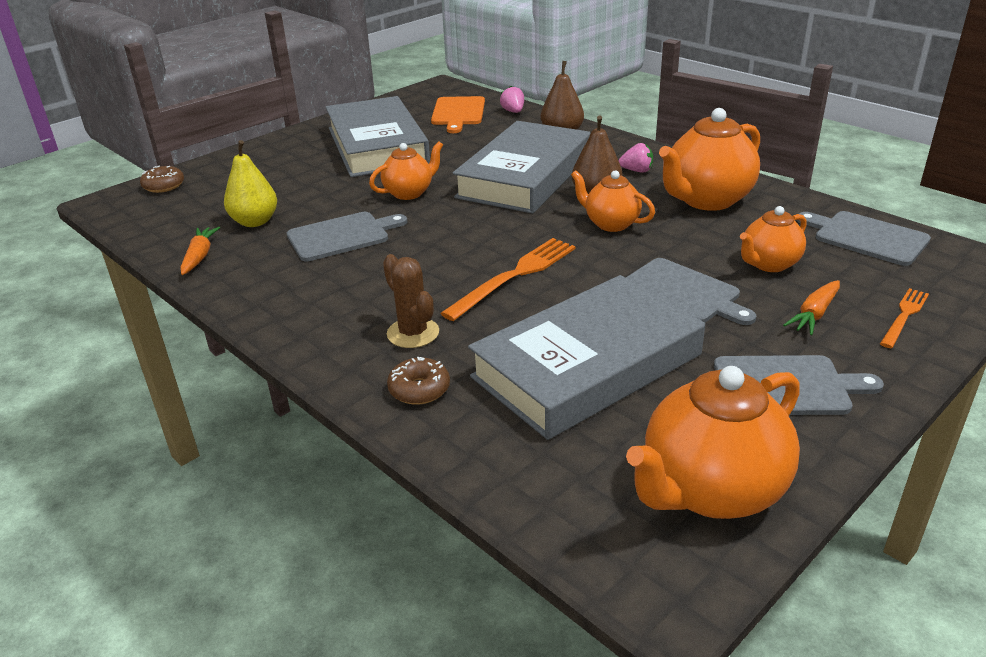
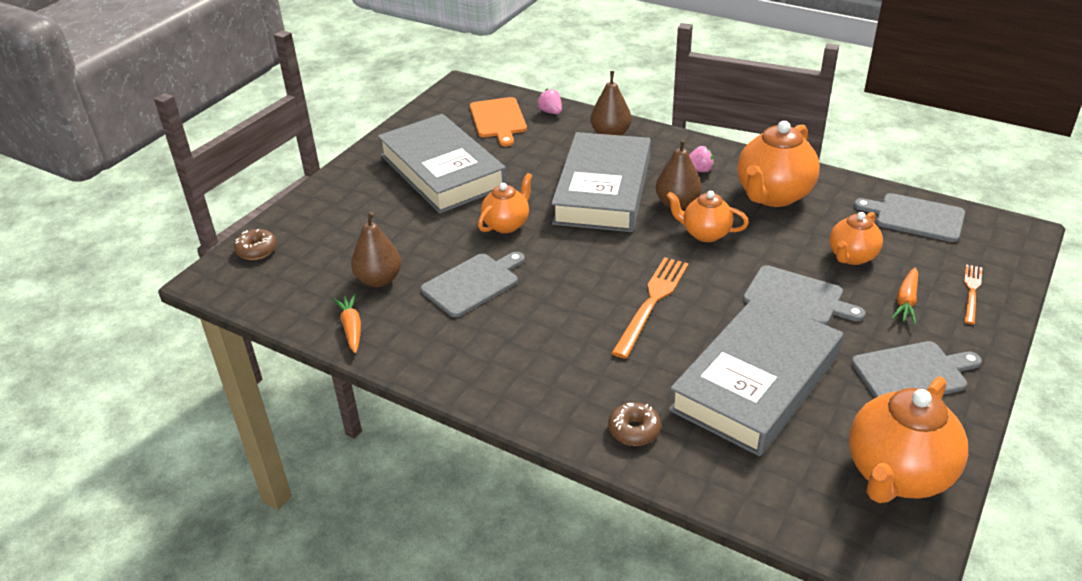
camera: 15 degrees left, 5 degrees up
(255, 222) = (379, 280): yellow pear -> brown pear
(413, 333) = (597, 376): brown cactus -> none

